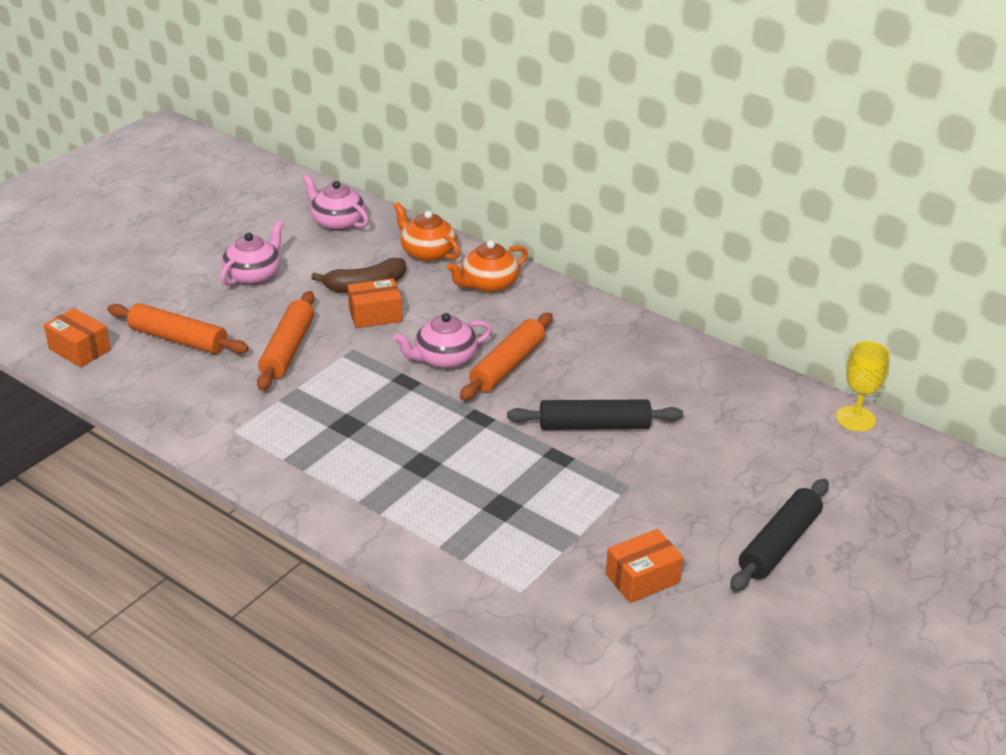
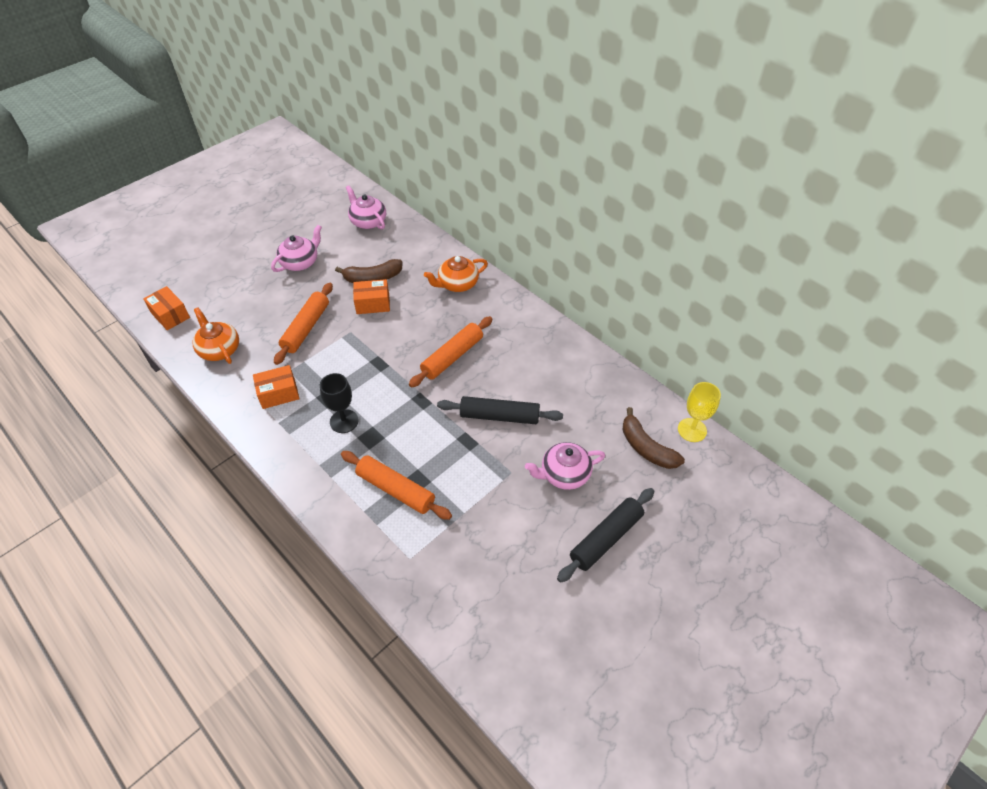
camera: 10 degrees right, 15 degrees up
(178, 339) = (236, 312): orange rolling pin -> orange rolling pin (396, 489)
(378, 450) = (344, 421): none -> black goblet
(427, 252) = (422, 252): orange teapot -> orange teapot (219, 349)
(444, 359) = (410, 346): pink teapot -> pink teapot (564, 474)
(642, 578) = (498, 557): orange box -> orange box (279, 394)
(801, 443) = (646, 448): none -> brown banana

